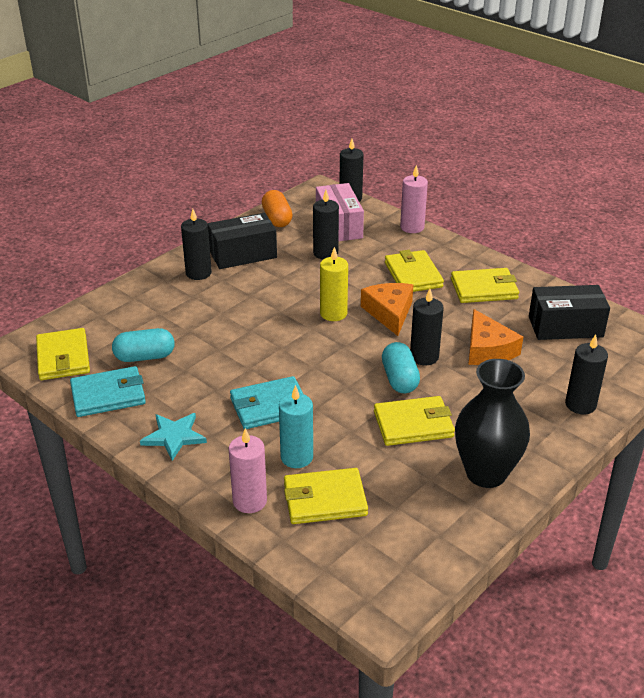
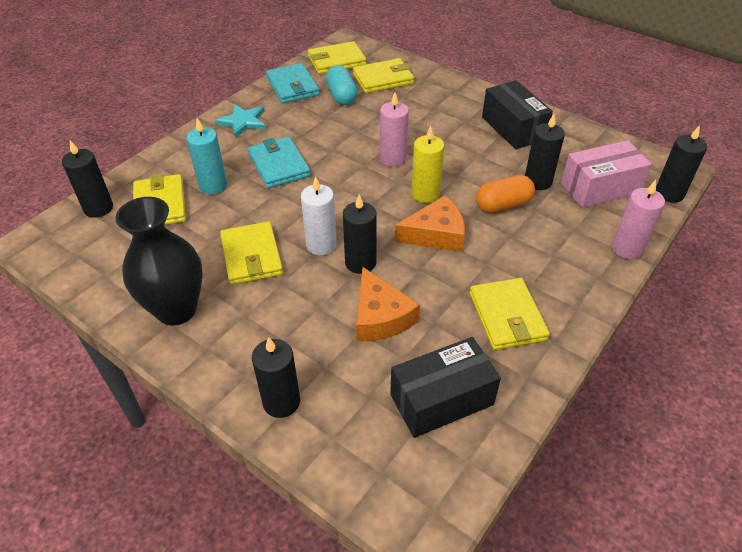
camera: 85 degrees right, 10 degrees up
(198, 273) = (471, 107): black candle -> black candle (98, 208)
(250, 501) = (166, 165): pink candle -> pink candle (393, 159)
(277, 219) = (592, 143): orange capsule -> orange capsule (503, 205)
(399, 379) = (321, 245): turquoise capsule -> white candle
(413, 275) = (517, 251): yellow wallet -> yellow wallet (383, 79)
(487, 349) = (380, 317): orange cheese -> orange cheese turned 90 degrees counterclockwise
(565, 326) = (442, 400): black box -> black box turned 75 degrees clockwise

